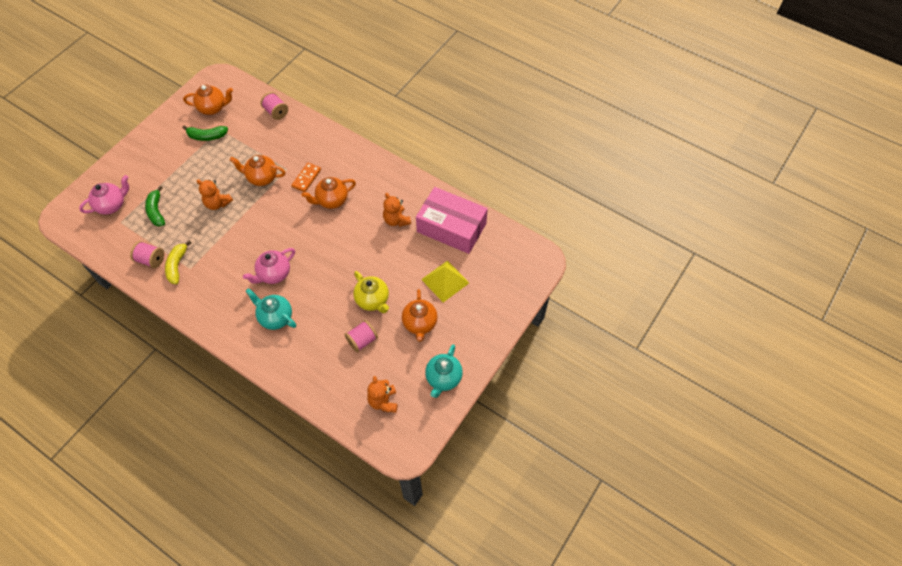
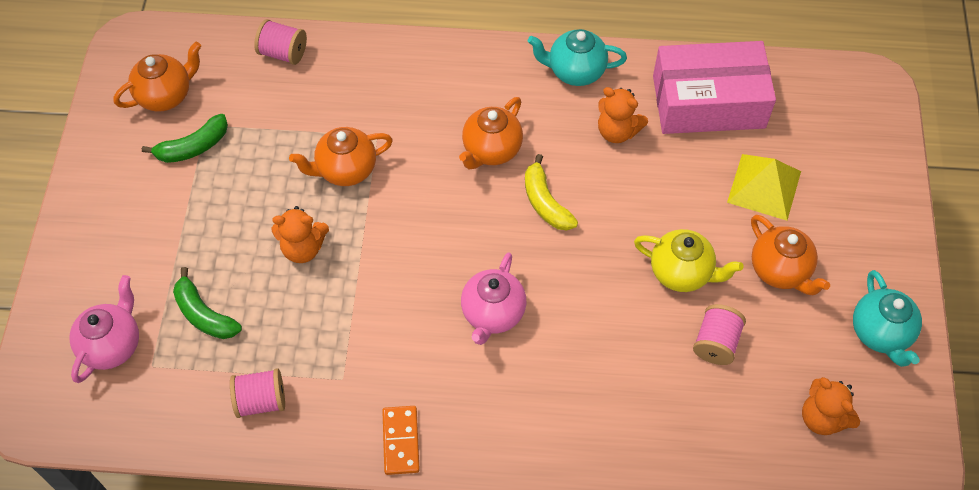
camera: 30 degrees left, 0 degrees up
(177, 266) = (316, 386): yellow banana -> yellow banana (545, 202)
(275, 317) = (551, 381): turquoise teapot -> turquoise teapot (575, 71)
(306, 178) = (421, 135): orange domino -> orange domino (401, 441)

